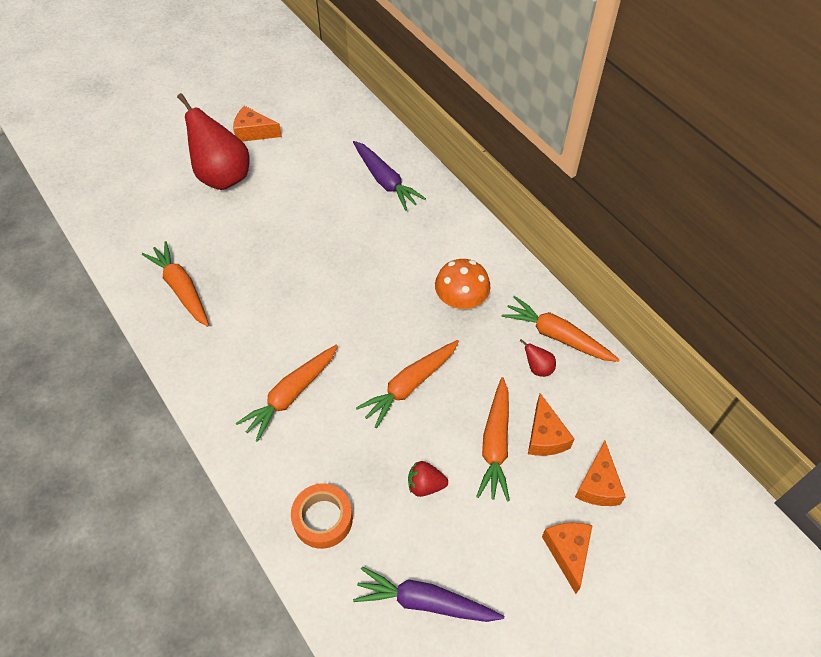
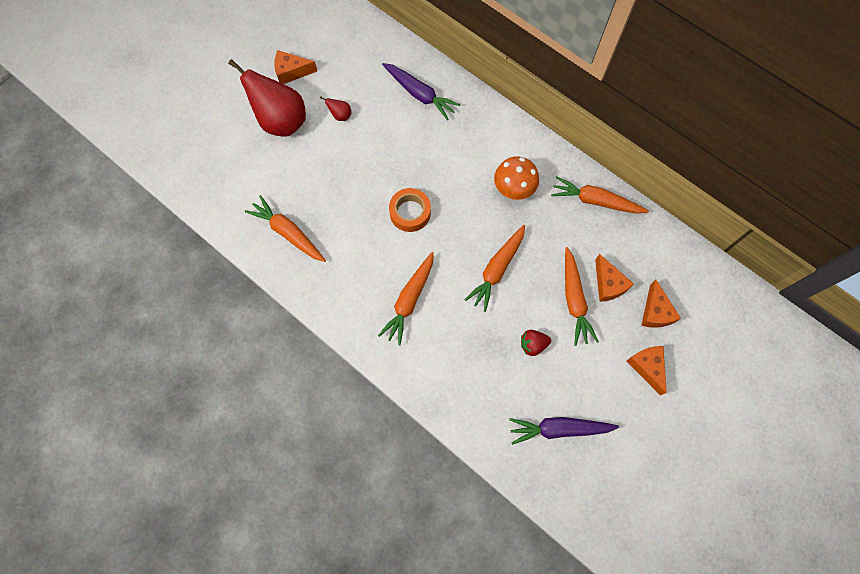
camera: 15 degrees left, 15 degrees up
(323, 519) = (467, 389): orange tape -> orange tape (410, 212)
(538, 368) = (588, 231): red pear -> red pear (340, 115)

